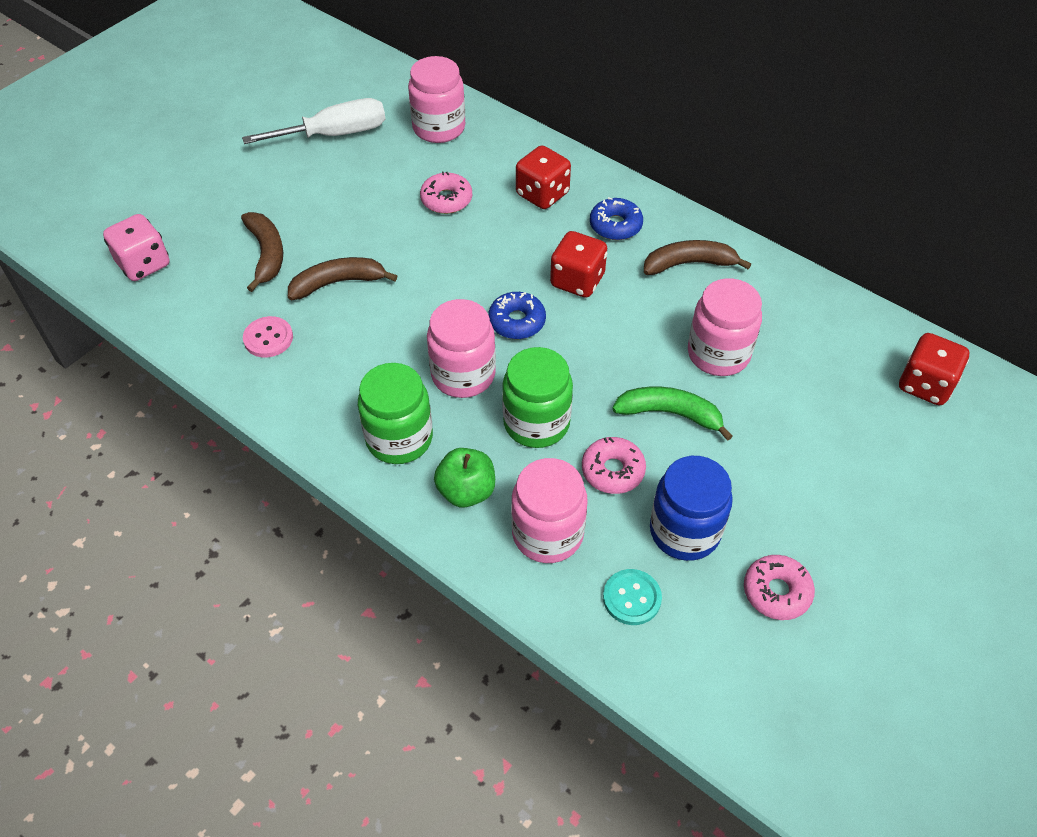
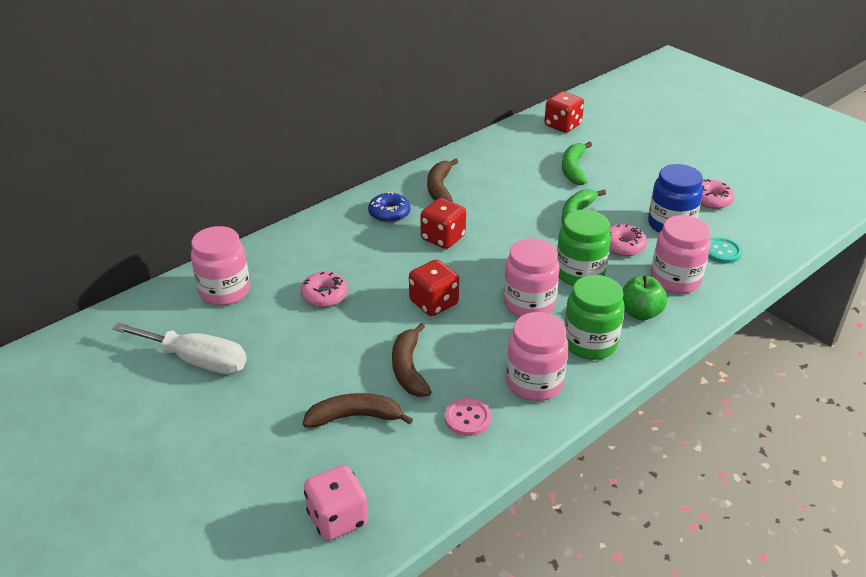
camera: 80 degrees left, 15 degrees down
(335, 134) = (196, 360): white screwdriver -> white screwdriver turned 120 degrees clockwise
(517, 321) = (478, 272): blue donut -> none
(542, 194) = (340, 243): red dice -> red dice (434, 303)
(718, 354) = (526, 190): pink jar -> pink jar (534, 382)
(797, 405) = (573, 169): none -> green banana

